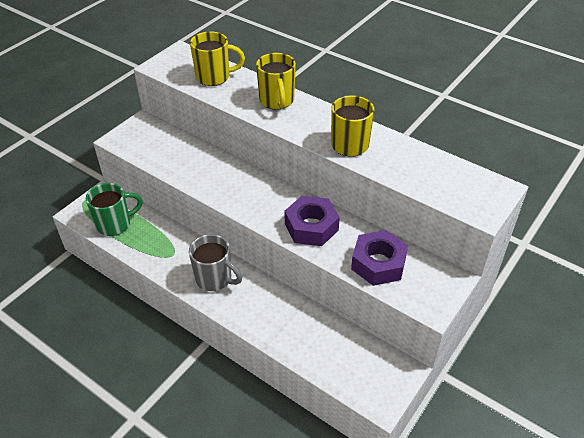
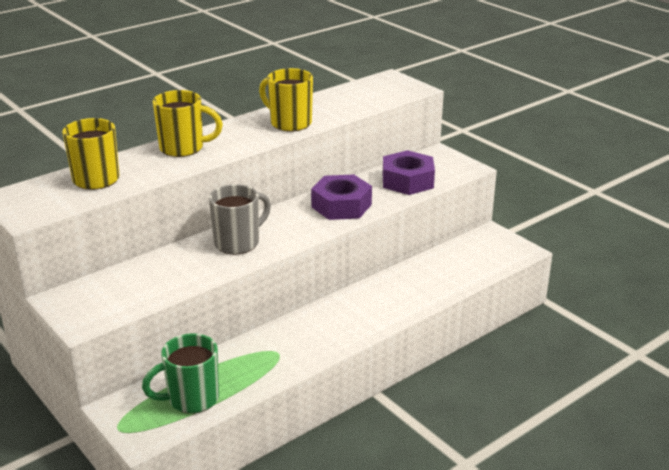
camera: 75 degrees left, 15 degrees down
(115, 224) = (191, 399): green mug -> green mug turned 105 degrees counterclockwise
(215, 279) = (334, 324): grey mug -> grey mug (238, 243)

